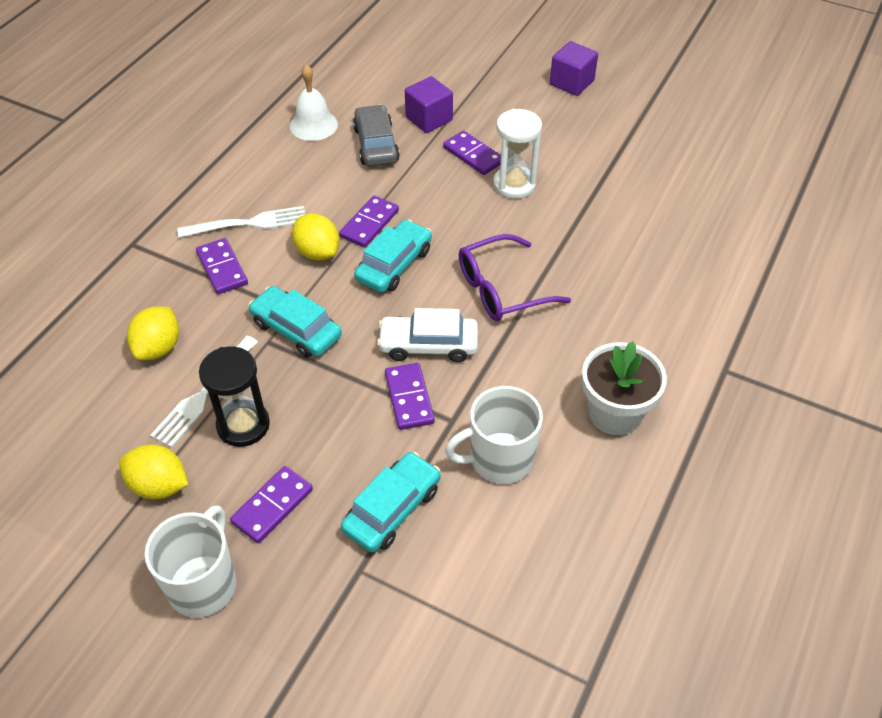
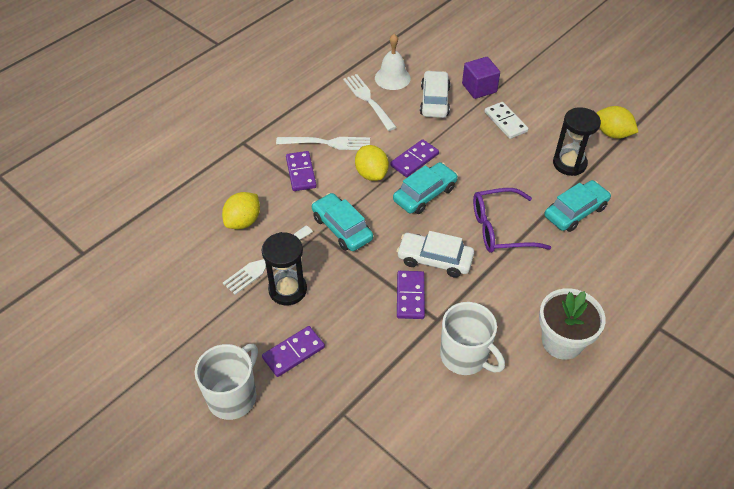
camera: 15 degrees right, 0 degrees up
(159, 485) = (220, 320): yellow lemon -> yellow lemon (612, 133)
(288, 158) = (368, 100): none -> white fork
(376, 144) = (434, 101): grey car -> white car
(392, 509) = (377, 375): turquoise car -> turquoise car (575, 212)
(473, 155) = (505, 122): purple domino -> white domino
(499, 459) = (465, 356): white mug -> white mug turned 135 degrees counterclockwise
(514, 184) = (531, 150): white hourglass -> none
(565, 192) = (569, 163): none -> black hourglass
(571, 83) = (597, 78): purple cube -> none

